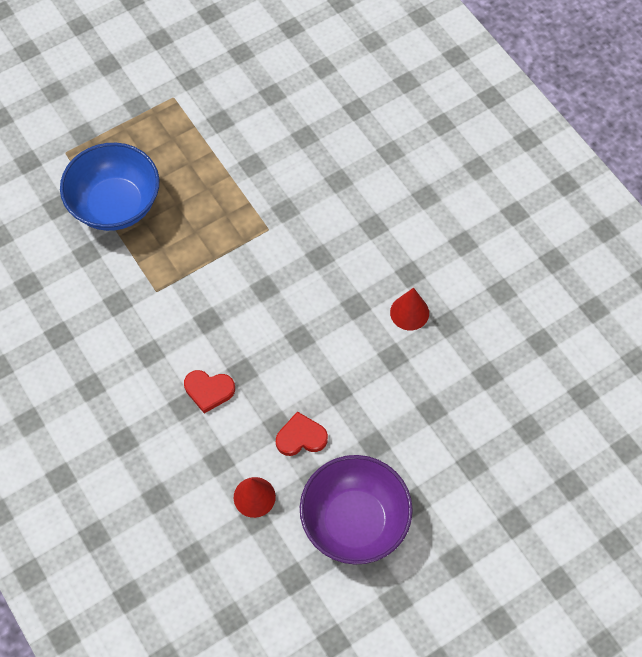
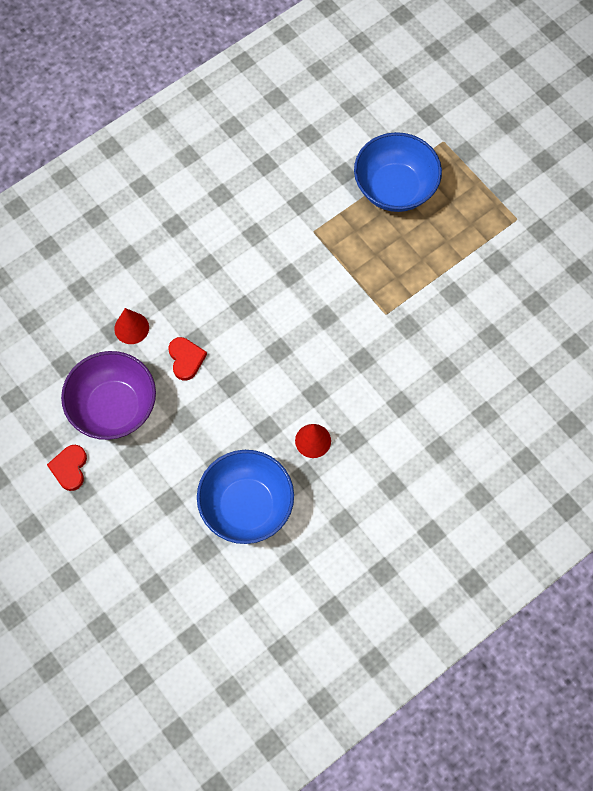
camera: 85 degrees right, 5 degrees up
(209, 390) = (223, 283): red heart -> red heart (69, 468)
(480, 383) = (246, 506): none -> blue bowl

